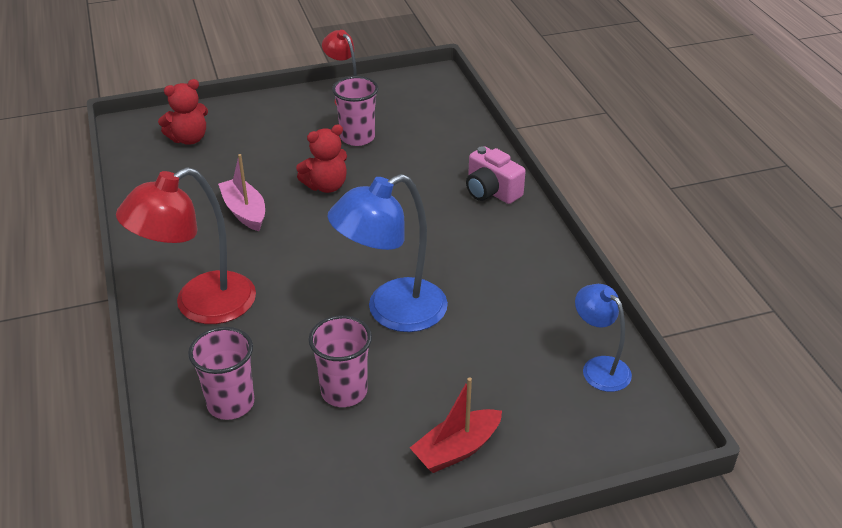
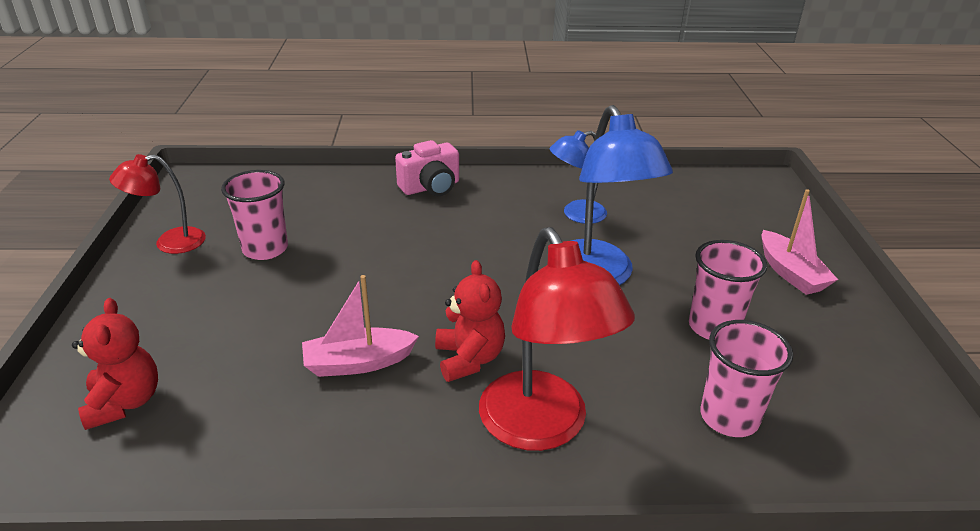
camera: 75 degrees left, 5 degrees down
(326, 186) = (348, 287): red teddy bear -> red teddy bear (469, 359)
(456, 449) = (790, 273): red boat -> pink boat
(599, 367) = (692, 188): blue lamp -> blue lamp (576, 214)

